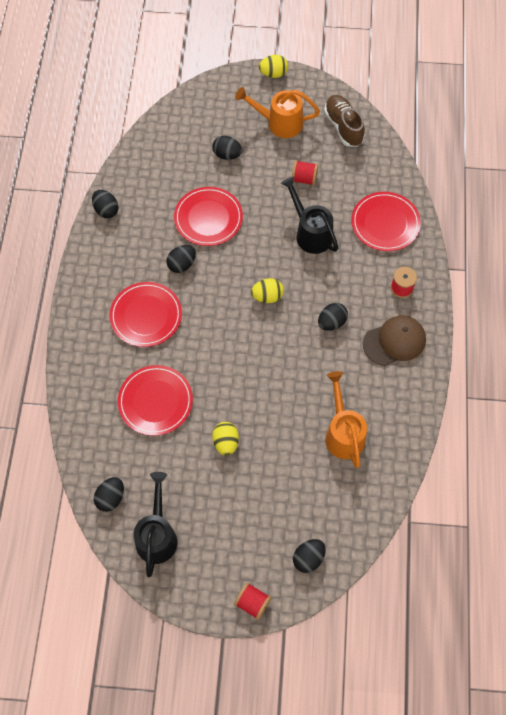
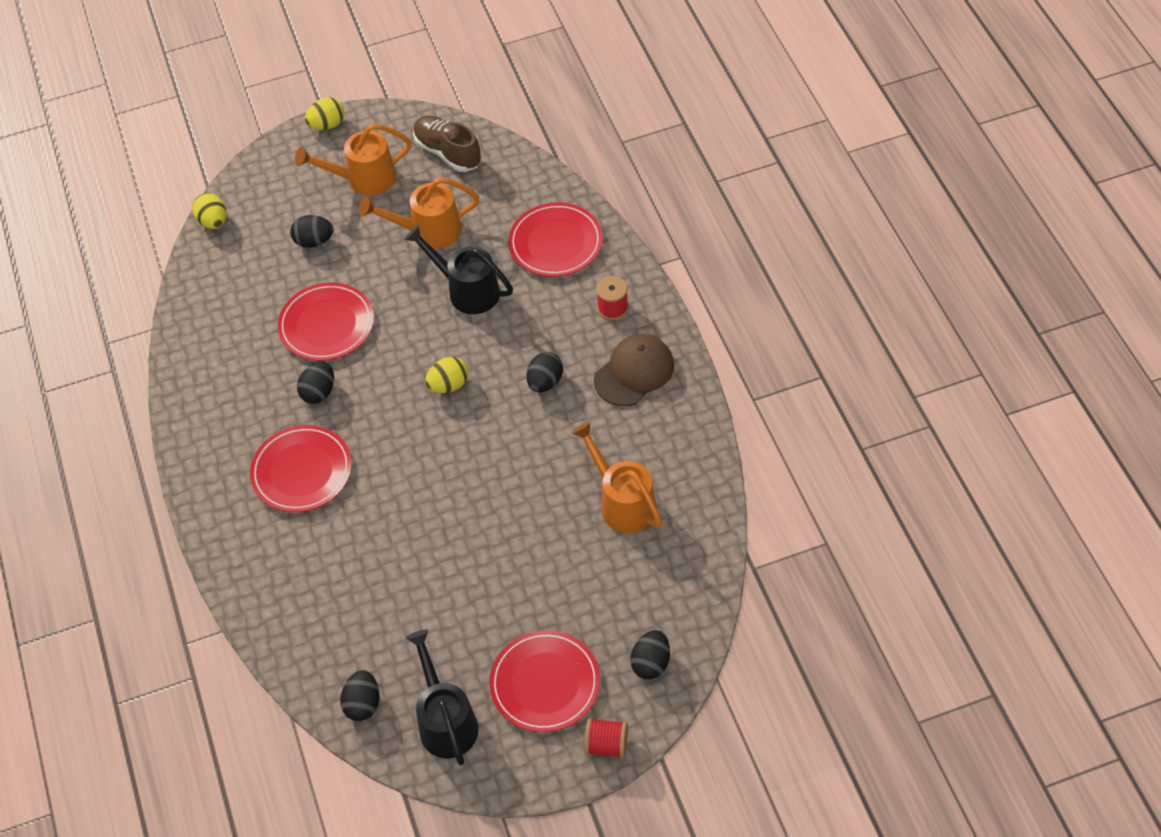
camera: 20 degrees left, 10 degrees down
(106, 210) = (186, 368): black egg -> none
(155, 401) = (365, 566): red plate -> red plate (545, 683)
(226, 442) = (480, 575): yellow egg -> yellow egg (213, 221)
(304, 179) = (428, 231): red spool -> orange watering can

